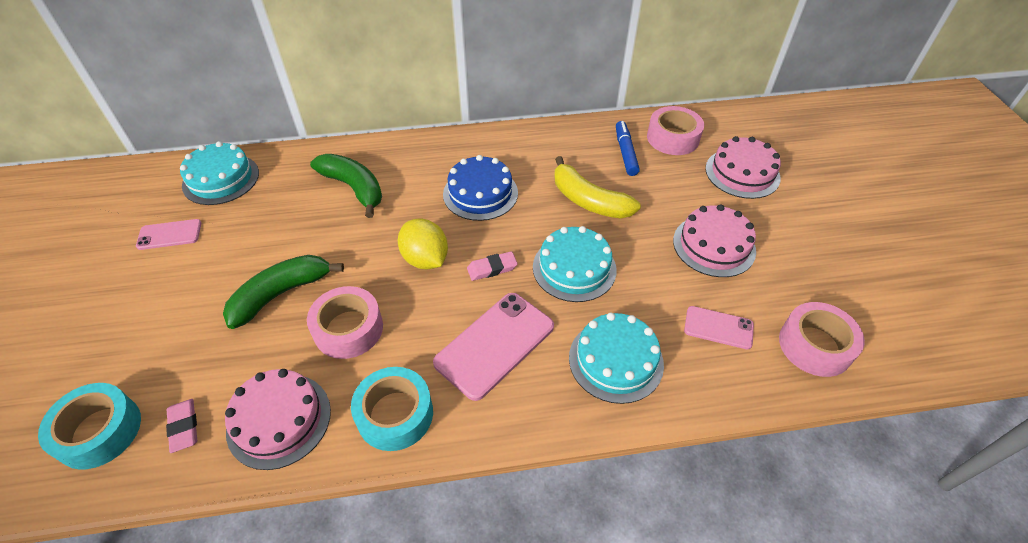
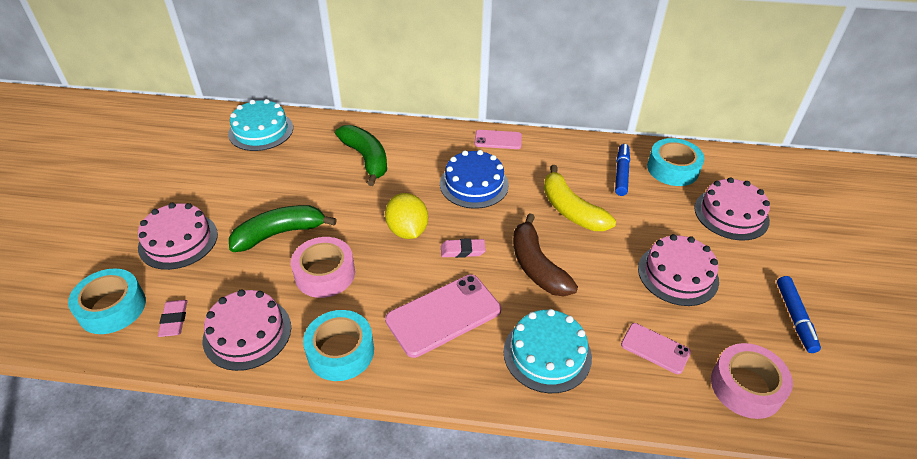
camera: 15 degrees right, 5 degrees down
(159, 329) = (178, 240): none -> pink cake
(169, 235) = (208, 168): pink phone -> pink phone (498, 140)
(574, 268) = (537, 266): turquoise cake -> brown banana
(673, 138) = (672, 169): pink tape -> turquoise tape
(834, 265) = (794, 318): none -> blue marker

